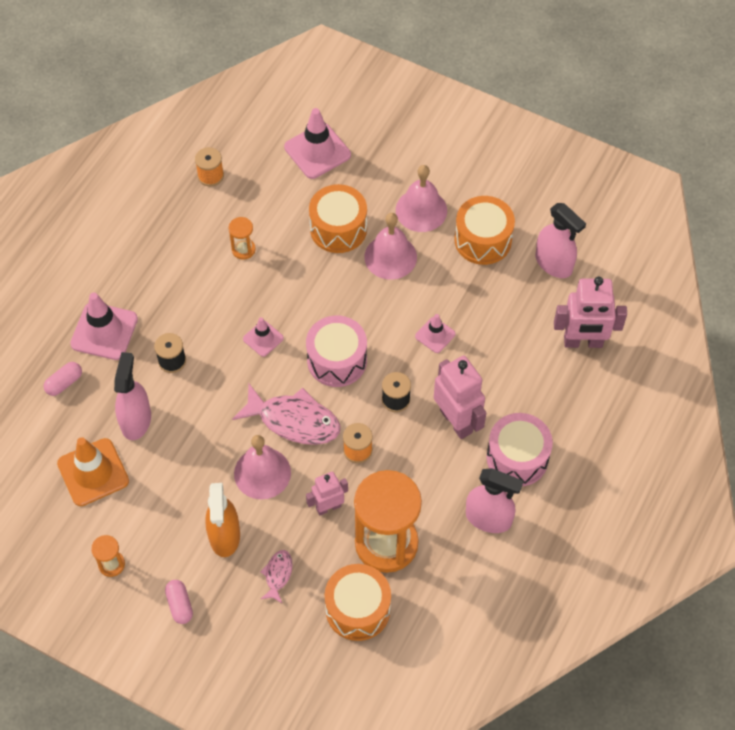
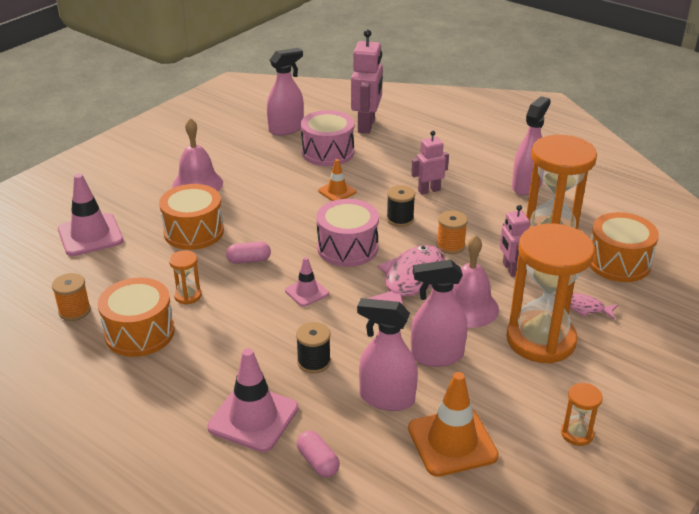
camera: 80 degrees left, 25 degrees down
(179, 605) = (624, 381): pink capsule -> pink capsule (249, 260)
(192, 452) = (436, 356): none -> pink spray bottle
(224, 536) = (541, 340): orange spray bottle -> orange hourglass
(390, 257) = (241, 206): pink bell -> none
(435, 335) = (337, 191): pink traffic cone -> orange traffic cone
(456, 421) = (429, 190): pink robot -> pink robot, size x0.60
(483, 240) = (246, 157): orange drum -> orange drum (139, 333)
(517, 458) = (470, 166): pink drum -> pink drum (328, 152)

